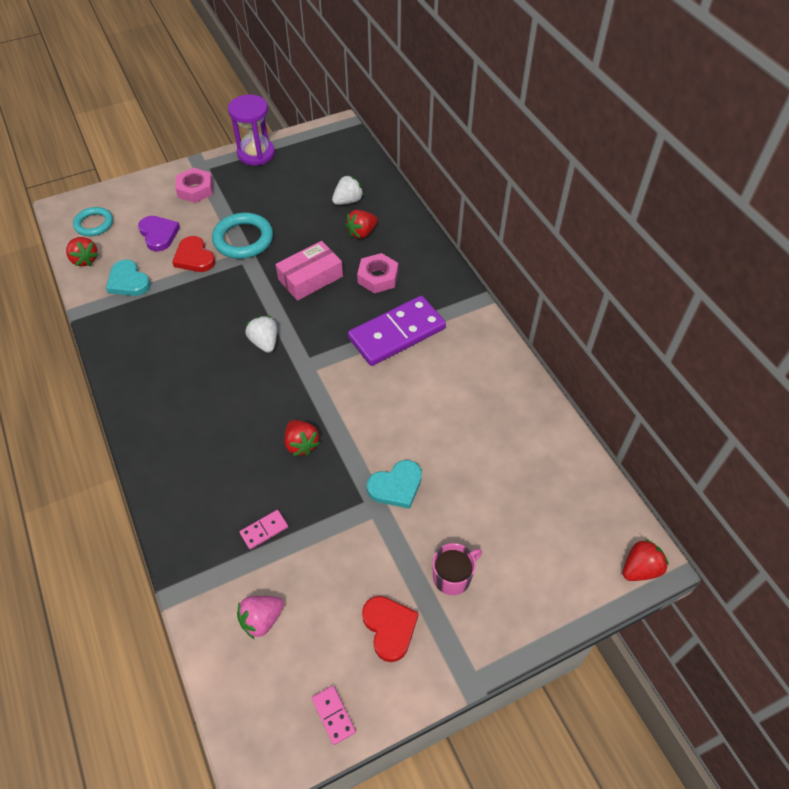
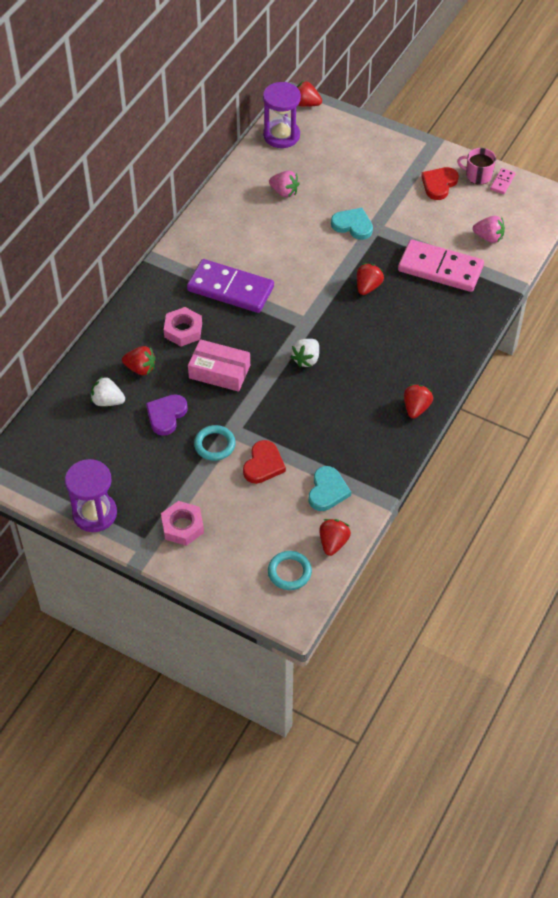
camera: 125 degrees left, 0 degrees up
(132, 389) = (416, 408): none -> red strawberry
(159, 234) = (260, 511): purple heart -> purple heart (166, 415)
(243, 239) = (214, 445): turquoise ring -> turquoise ring, size x0.65
(264, 530) = (440, 268): pink domino -> pink domino, size x2.43
(453, 576) = (385, 173): pink mug -> pink mug (478, 175)
(496, 452) = (284, 192): none -> pink strawberry
(594, 505) = (281, 135): none -> purple hourglass

